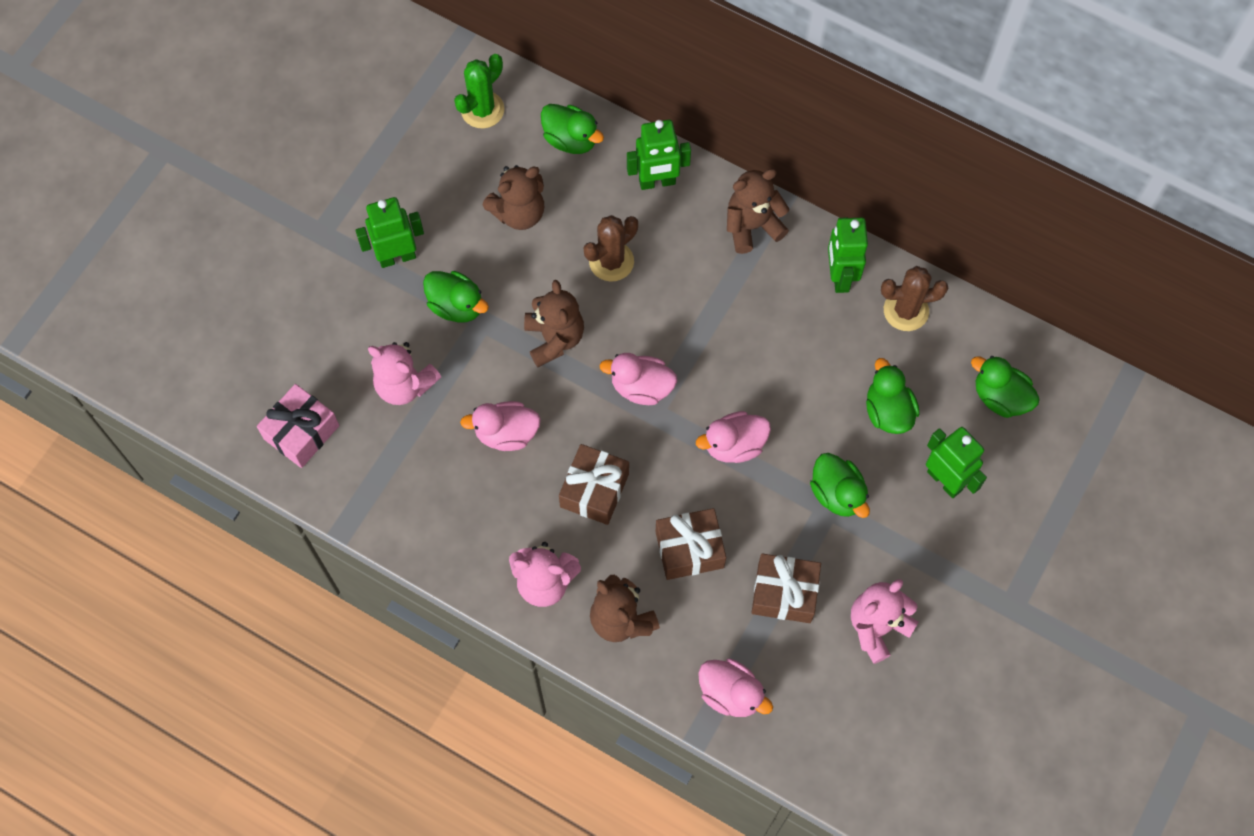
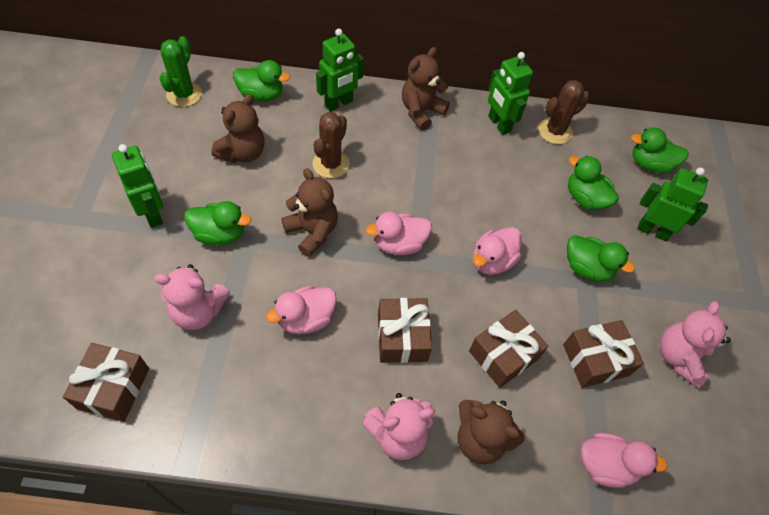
camera: 30 degrees left, 10 degrees down
(301, 432) = (113, 388): pink gift -> brown gift
(397, 257) = (153, 214): green robot -> green robot turned 105 degrees clockwise

